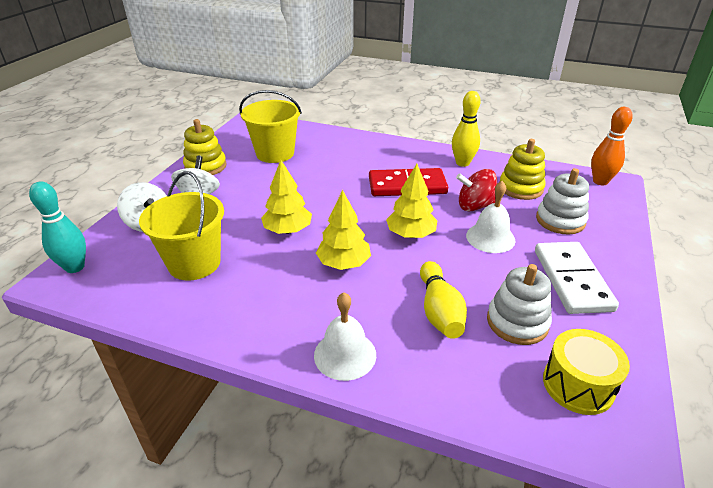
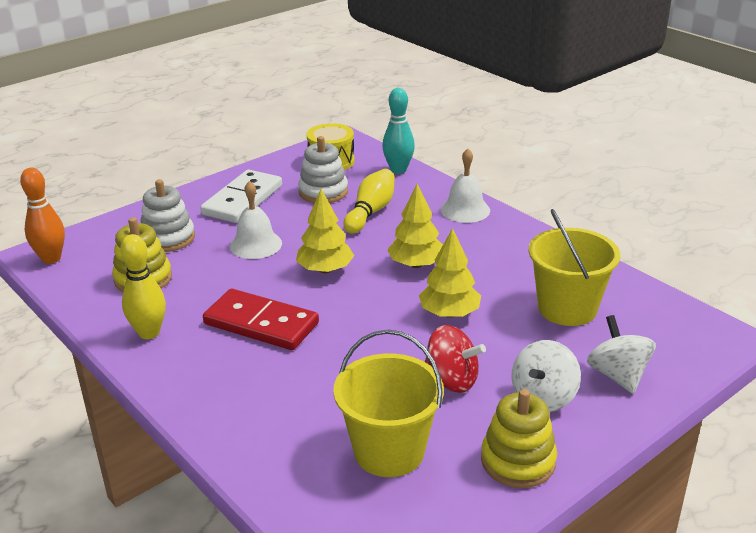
camera: 150 degrees left, 5 degrees down
(75, 267) = (704, 344): turquoise bowling pin -> turquoise bowling pin (398, 170)
(475, 206) = (223, 276): red spinning top -> red spinning top (452, 380)

